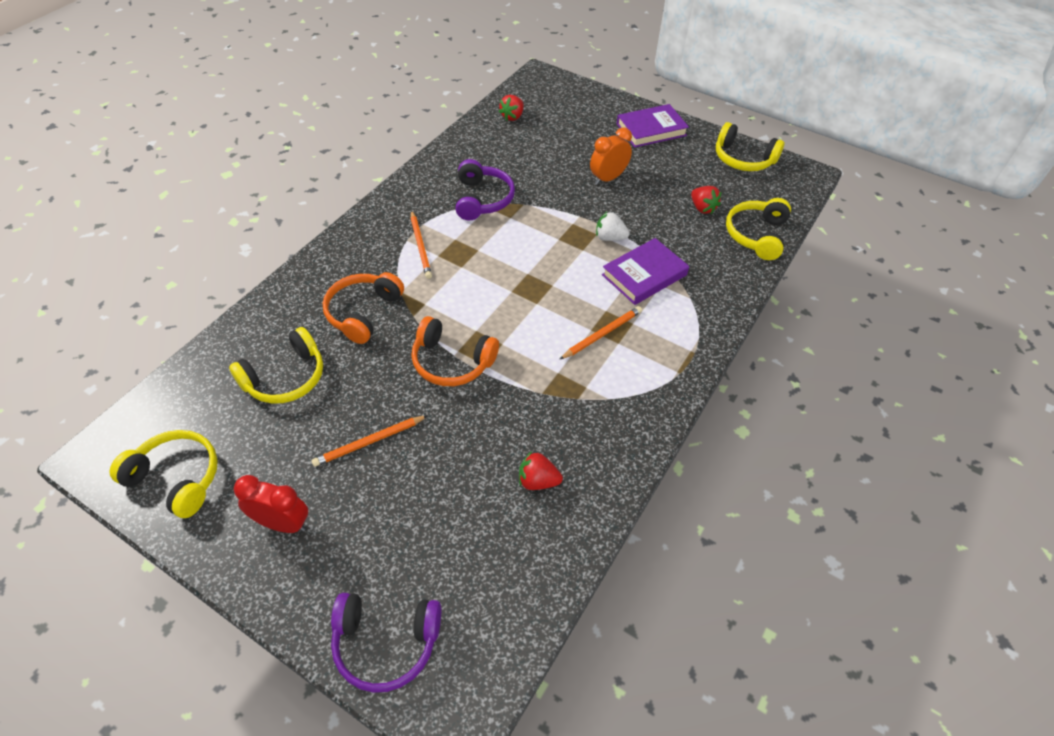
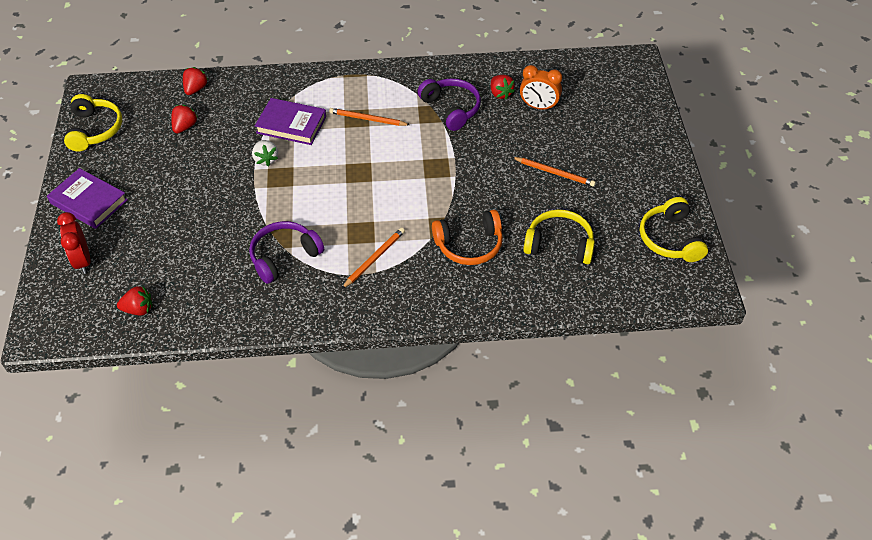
camera: 125 degrees left, 0 degrees up
(282, 523) = (636, 173): red clock -> red clock (83, 261)
(386, 643) = (637, 98): purple headphones -> purple headphones (451, 109)
(452, 361) = (461, 174): orange headphones -> none
(608, 178) = (189, 195): orange clock -> orange clock (538, 107)
(756, 235) = (196, 89): yellow headphones -> red strawberry

